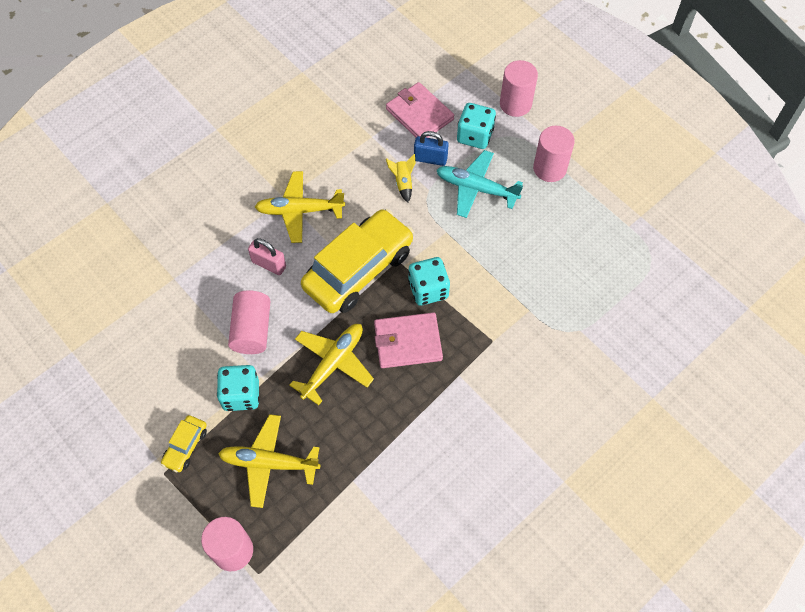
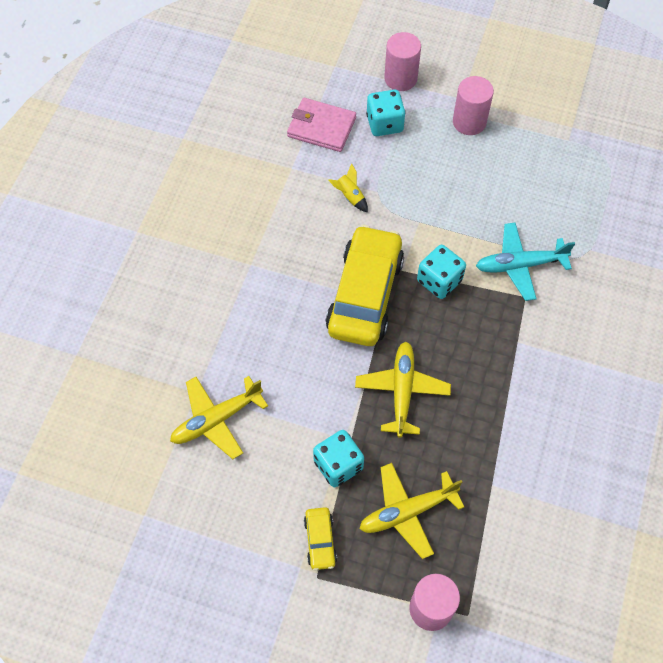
camera: 30 degrees left, 0 degrees up
(252, 330) = (306, 401): pink cylinder -> none
(269, 264) = (279, 332): pink padlock -> none
(299, 211) = (272, 269): yellow plane -> yellow plane (216, 420)
(407, 342) = (454, 337): pink wallet -> none
(430, 159) = (359, 163): blue padlock -> none
(476, 188) = (418, 170): turquoise plane -> turquoise plane (520, 265)

